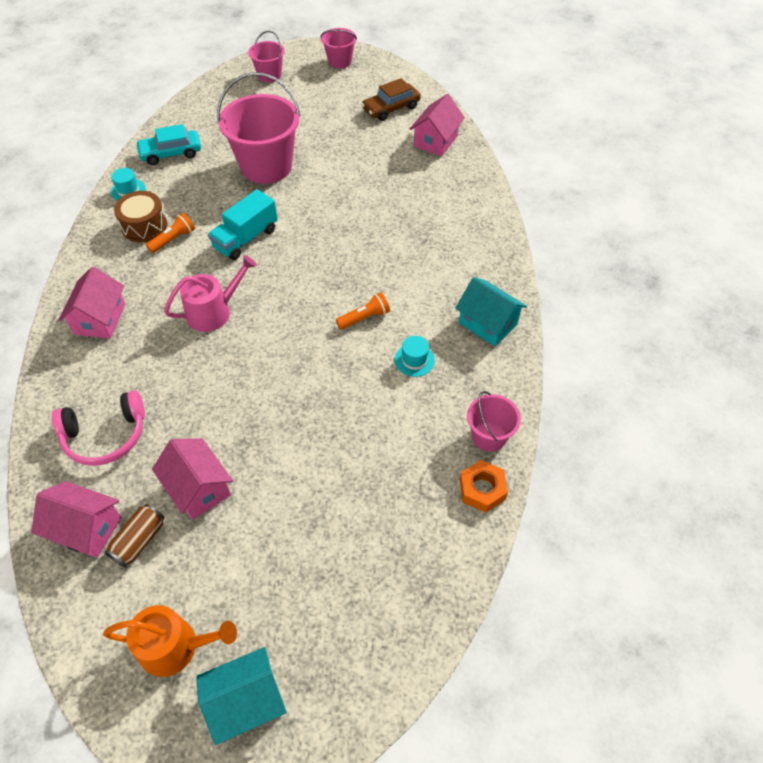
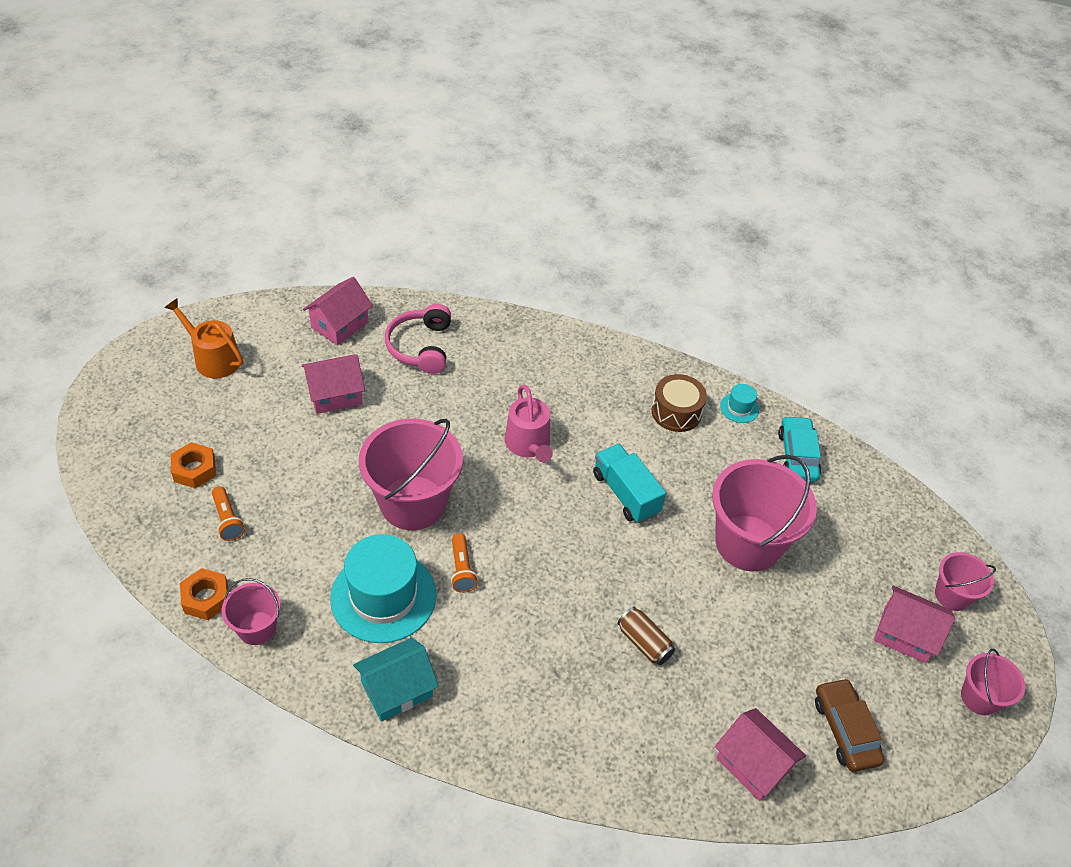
camera: 105 degrees right, 5 degrees down
(100, 319) = (556, 361): pink house -> pink house (905, 634)
(139, 540) = (310, 352): brown can -> brown can (644, 643)
(173, 239) = (647, 432): orange flashlight -> orange flashlight (228, 520)
(176, 646) = (213, 358): orange watering can -> orange watering can turned 105 degrees clockwise
(246, 701) = (147, 387): turquoise house -> none
(311, 373) = (413, 503): none -> pink bucket
(346, 578) = (194, 469): none -> orange nut
(414, 360) = (383, 596): turquoise hat -> turquoise hat, size x2.29

